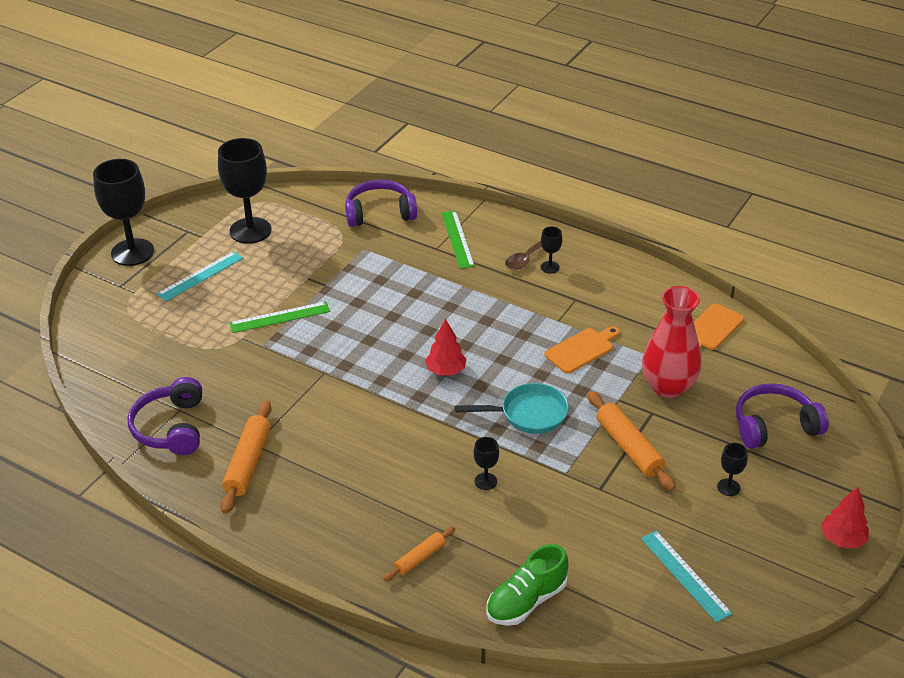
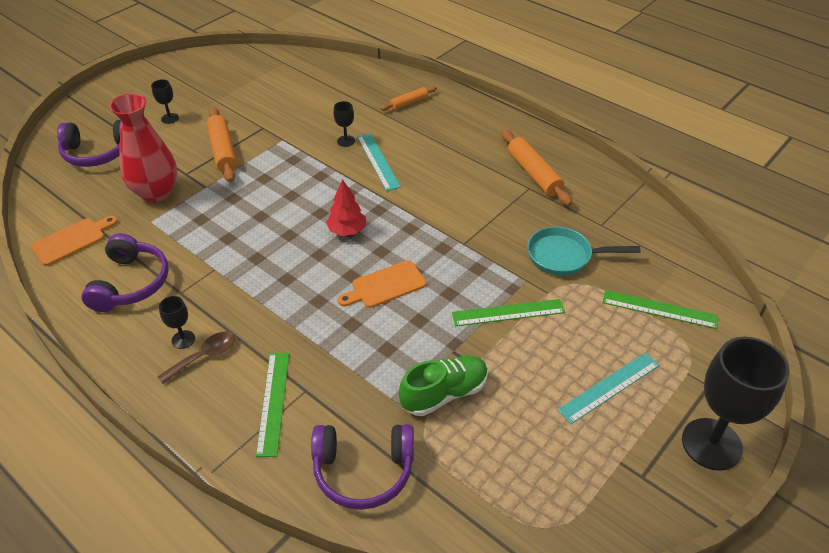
camera: 170 degrees left, 5 degrees up
(143, 335) = (659, 309): none -> green ruler
(171, 428) = (605, 209): purple headphones -> purple headphones (130, 283)
(248, 463) = (533, 174): orange rolling pin -> orange rolling pin turned 45 degrees counterclockwise
(250, 230) = (551, 462): black goblet -> none
(526, 601) = (346, 76): green shoe -> green shoe (444, 394)
(528, 414) = (289, 184): turquoise pan -> turquoise pan (564, 256)
(582, 349) = (209, 235): orange cutting board -> orange cutting board (385, 285)
(685, 575) = (238, 77): turquoise ruler -> turquoise ruler (378, 161)
(842, 539) = (122, 84): red tree -> none

